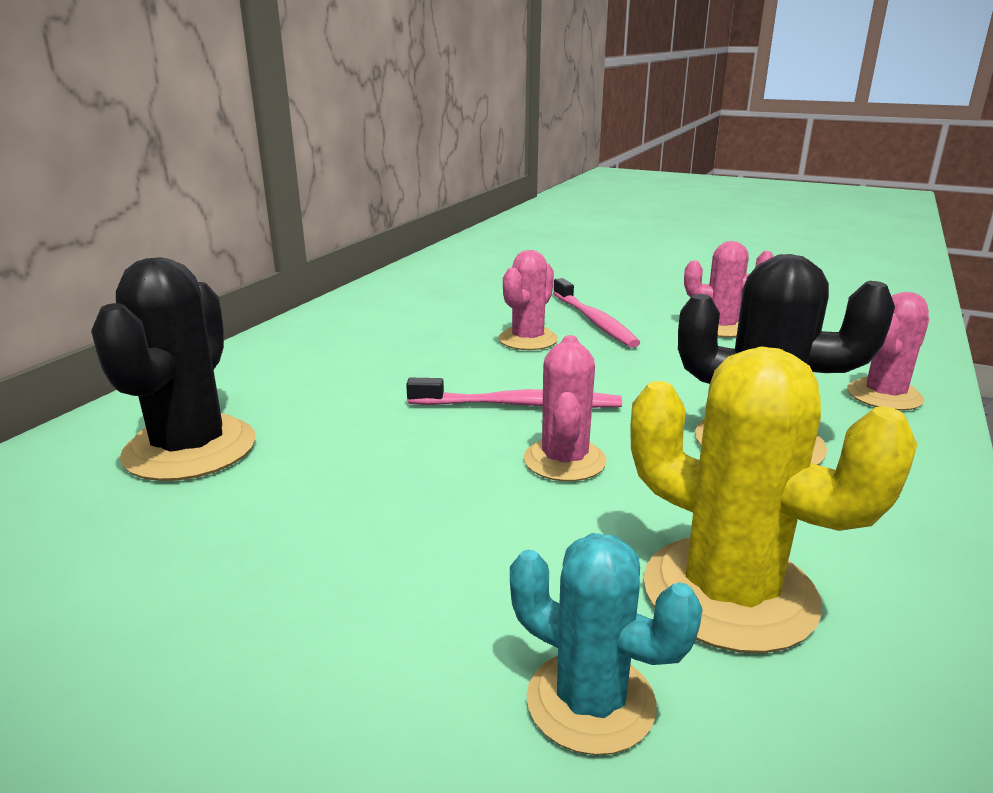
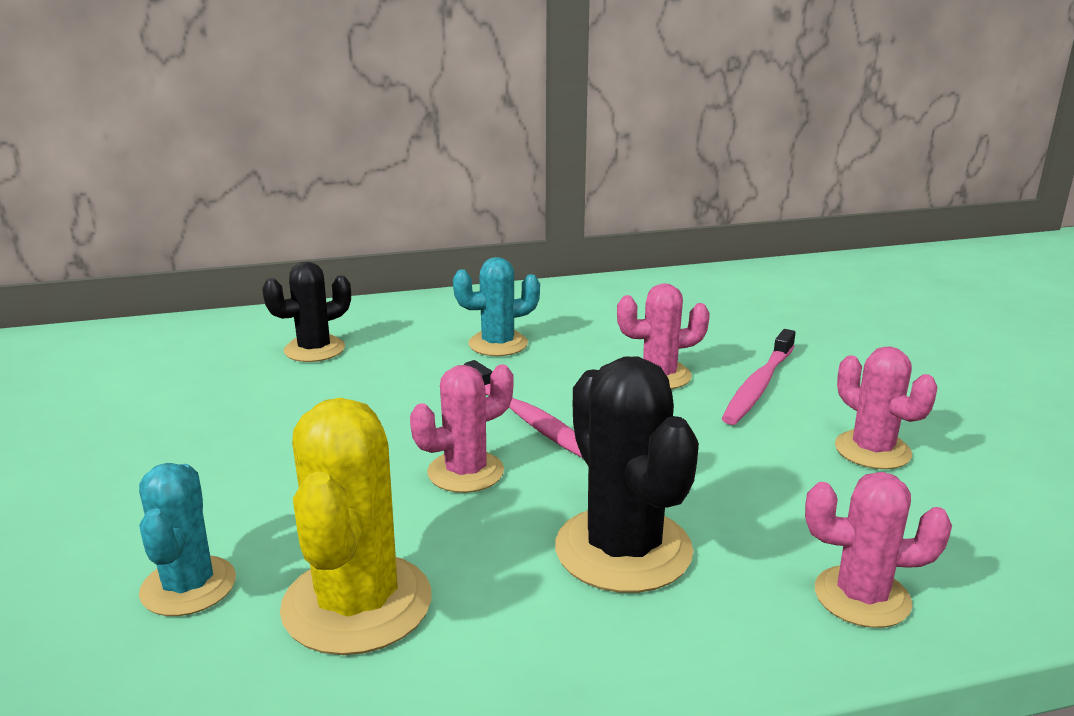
camera: 50 degrees right, 0 degrees up
(190, 449) = (314, 349): black cactus -> black cactus, size x0.63
(365, 369) = (498, 344): none -> turquoise cactus

